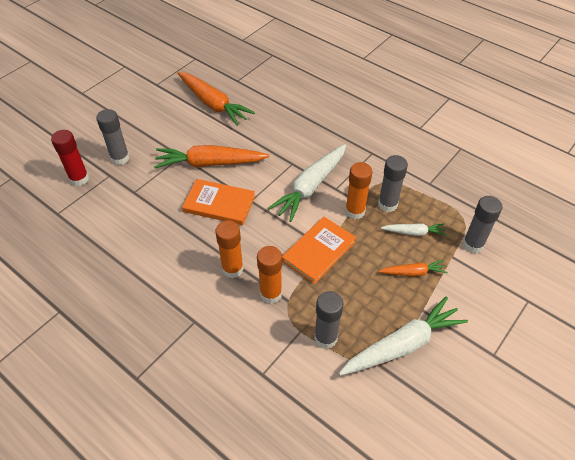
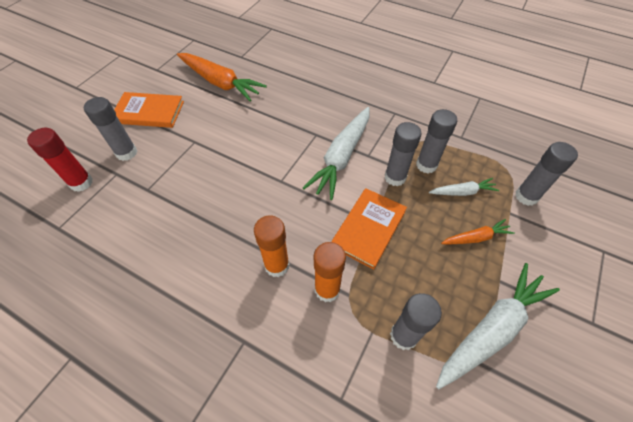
camera: 10 degrees left, 5 degrees up
(210, 163) = (228, 146): orange carrot -> none
(219, 204) = (247, 190): orange book -> orange book (149, 112)
(355, 211) = (395, 177): orange glue stick -> grey glue stick

